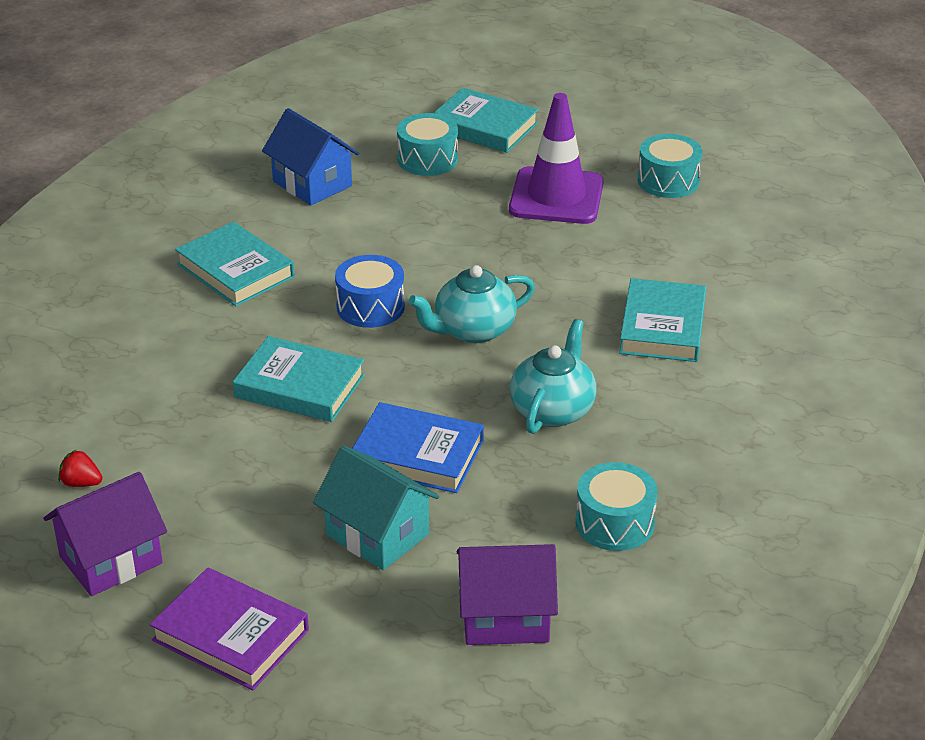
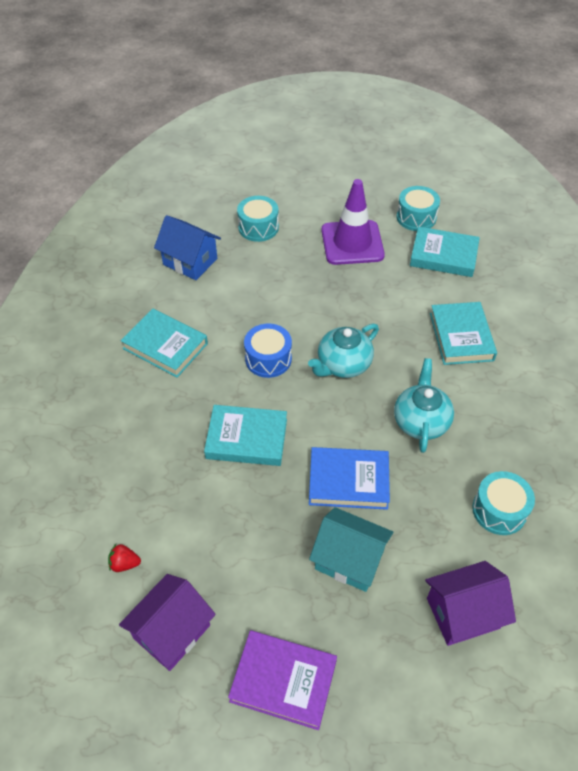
camera: 15 degrees left, 15 degrees up
(484, 127) = (284, 194): turquoise book -> turquoise book (443, 255)

